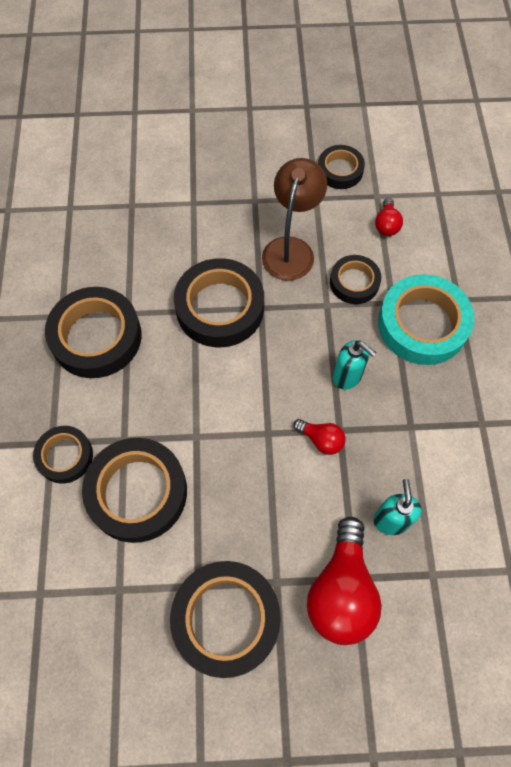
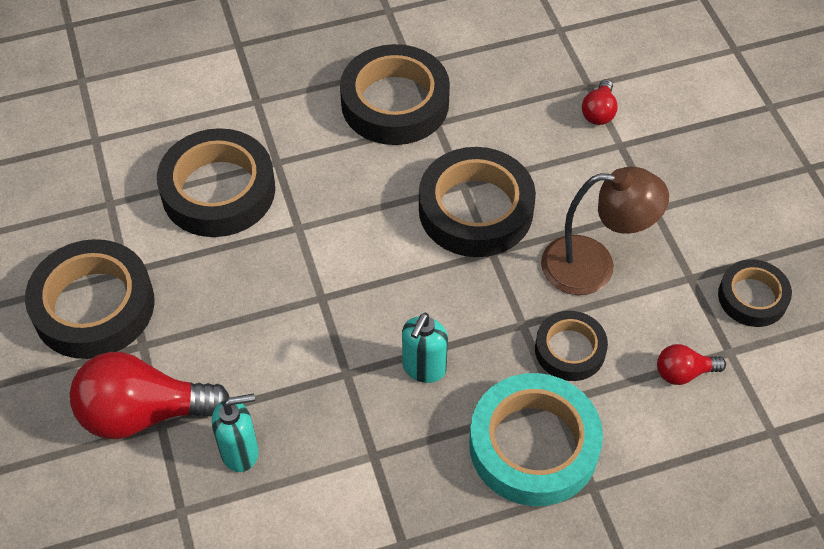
camera: 75 degrees right, 10 degrees down
(65, 456) = (244, 117): black tape -> none
(321, 440) = (327, 355): red light bulb -> red light bulb (599, 112)

